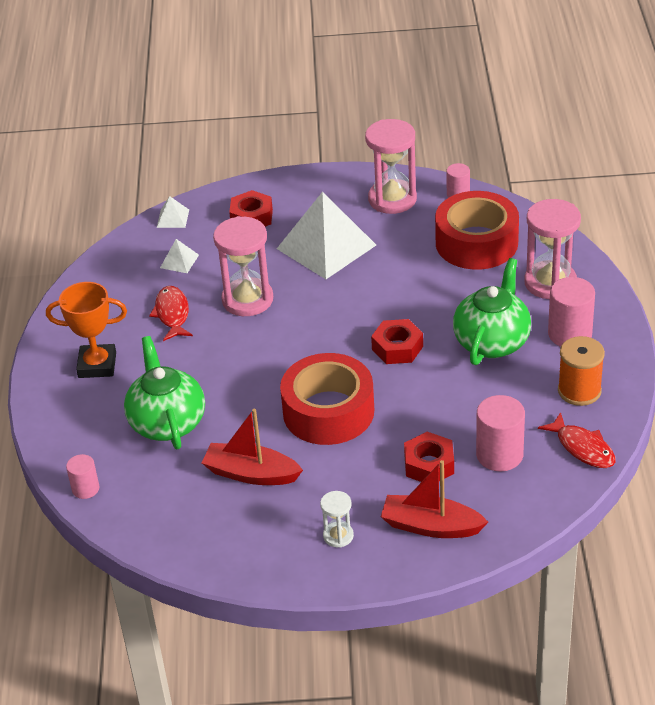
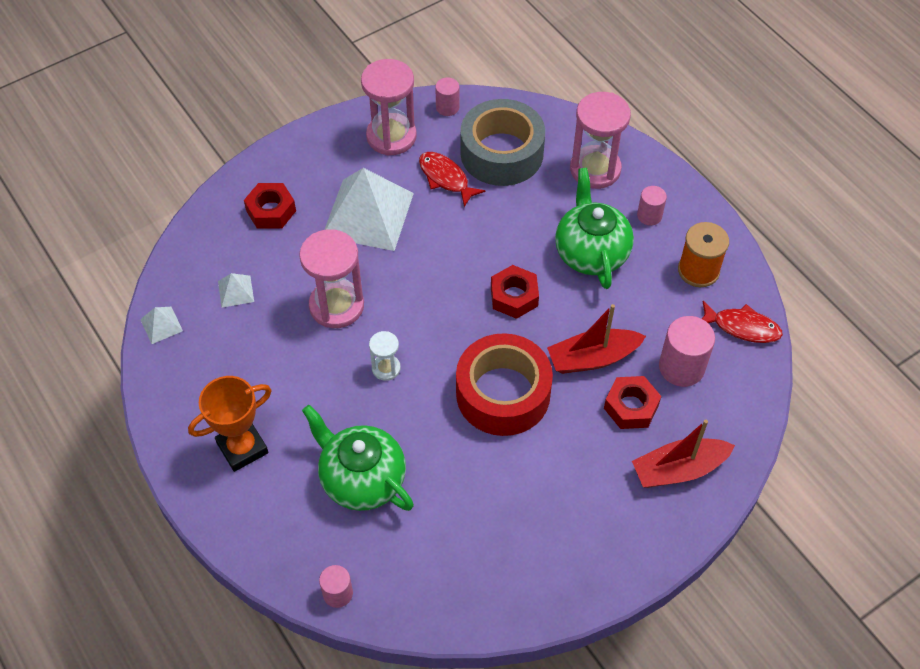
camera: 35 degrees left, 15 degrees up
(172, 314) = (274, 355): red fish -> red fish (446, 178)
(173, 218) = (191, 244): white pyramid -> white pyramid (161, 325)
(251, 473) = (483, 495): red boat -> red boat (592, 358)
(338, 536) = (608, 521): white hourglass -> white hourglass (386, 368)
(476, 243) = (501, 153): red tape -> grey tape
(570, 334) = (649, 216): pink cylinder -> pink cylinder, size x0.59

